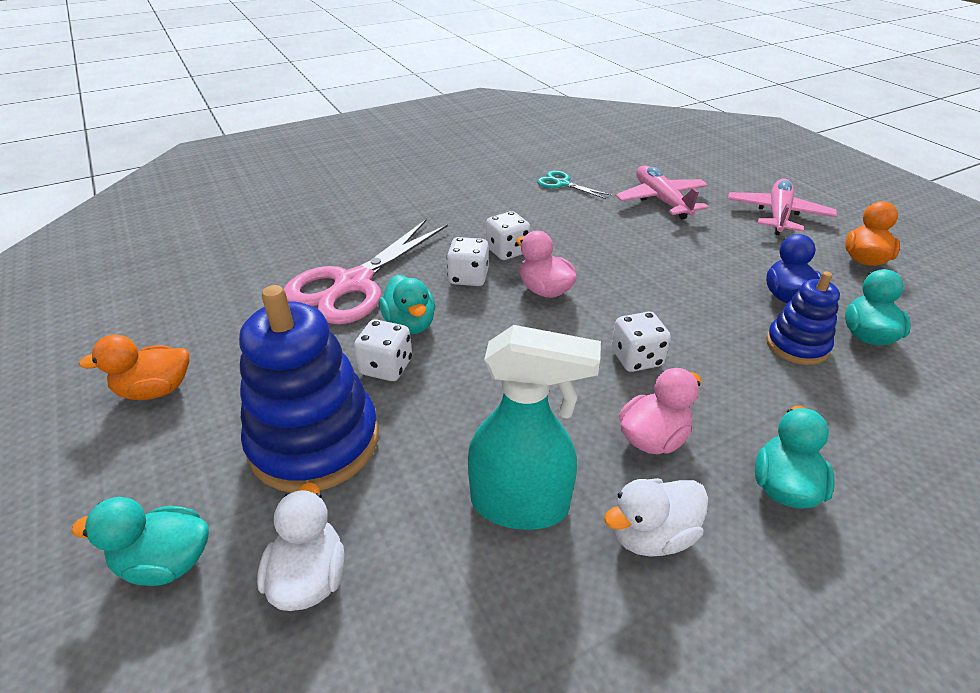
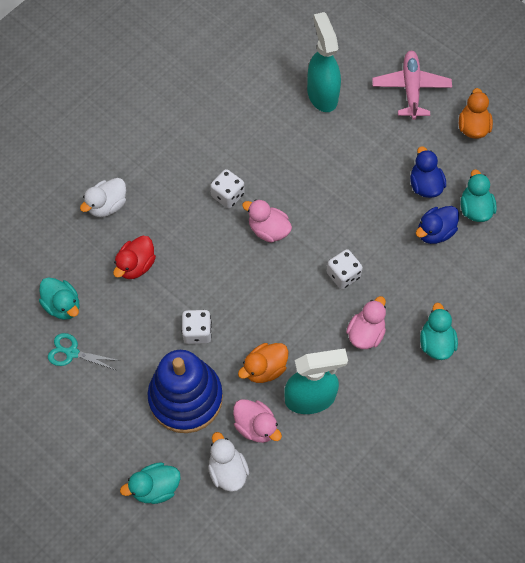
camera: 20 degrees left, 25 degrees up
(155, 390) = (70, 396): orange duck -> orange duck (264, 368)
(353, 284) = (136, 265): pink scissors -> red duck
(402, 519) = (256, 426): none -> pink duck
(410, 324) = (194, 291): turquoise duck -> turquoise duck (63, 305)
(468, 277) = (212, 233): white dice -> none
(562, 184) = (239, 94): turquoise scissors -> turquoise scissors (72, 353)
(651, 535) = (377, 393): white duck -> white duck (107, 205)
(661, 200) = (322, 94): pink plane -> turquoise spray bottle
(797, 345) = (435, 232): blue stacking toy -> blue duck

